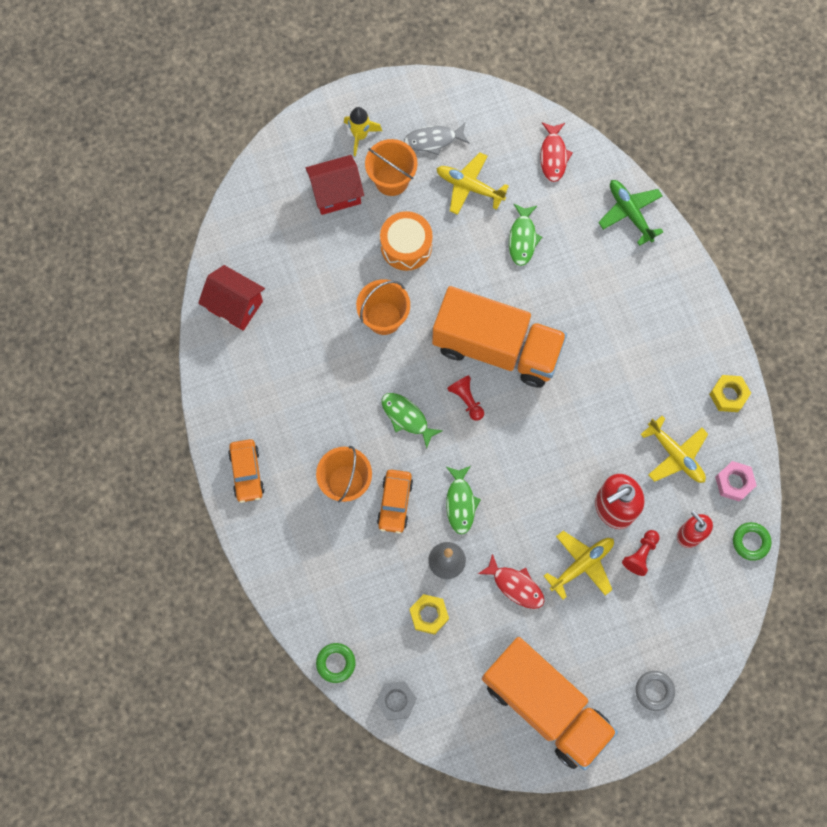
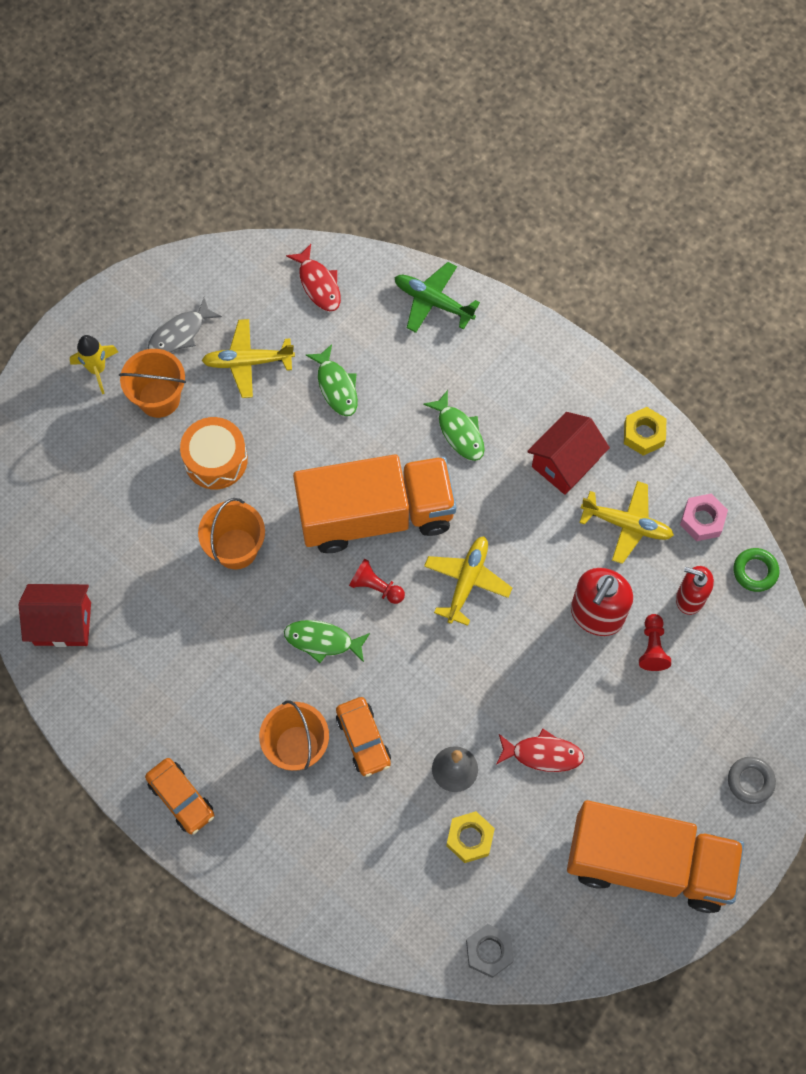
camera: 30 degrees left, 5 degrees down
(336, 193) = (106, 444): red house -> red house (565, 463)
(336, 663) = (400, 949): green ring -> none
(460, 503) = (433, 699): green fish -> green fish (459, 431)
(582, 564) = (598, 692): yellow plane -> yellow plane (467, 581)

